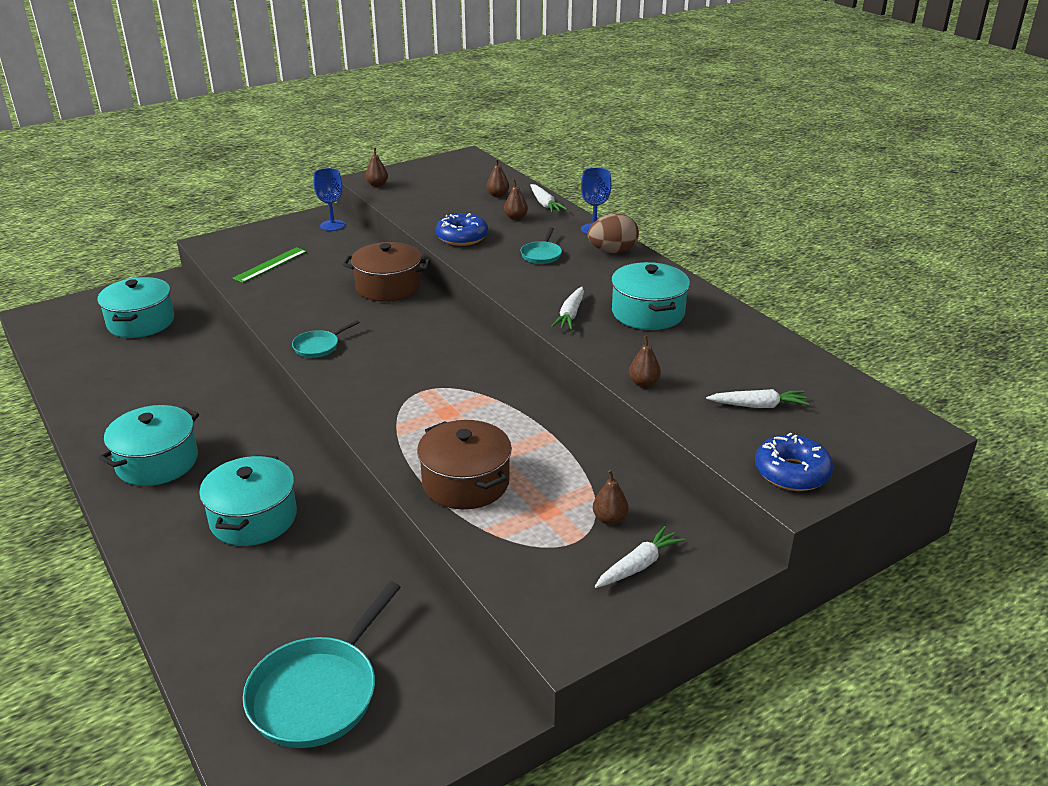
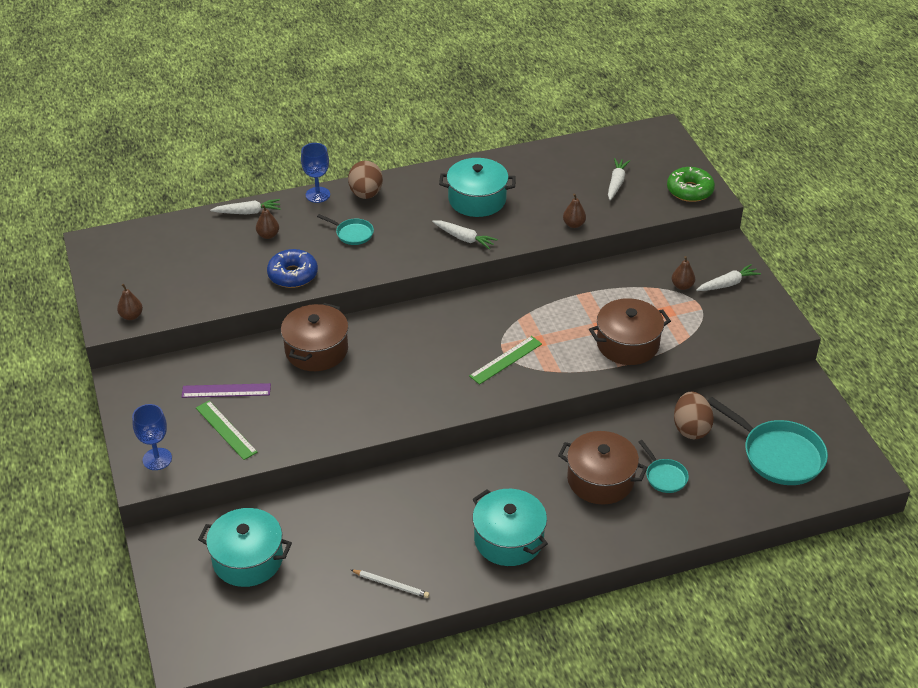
camera: 75 degrees left, 10 degrees up
(100, 399) = (391, 584): none -> white pencil
(253, 518) = (600, 480): turquoise pot -> brown pot
(319, 346) = (408, 405): turquoise pan -> turquoise pan (664, 476)
(321, 256) = (226, 390): none -> purple ruler
(332, 225) = (154, 377): blue goblet -> blue goblet (157, 459)
(358, 590) = (691, 428): none -> brown egg
(406, 395) = (506, 360): none -> green ruler
(498, 195) = (209, 237): brown pear -> none
(638, 565) = (727, 284): white carrot -> white carrot turned 90 degrees clockwise
(791, 472) = (689, 190): blue donut -> green donut

